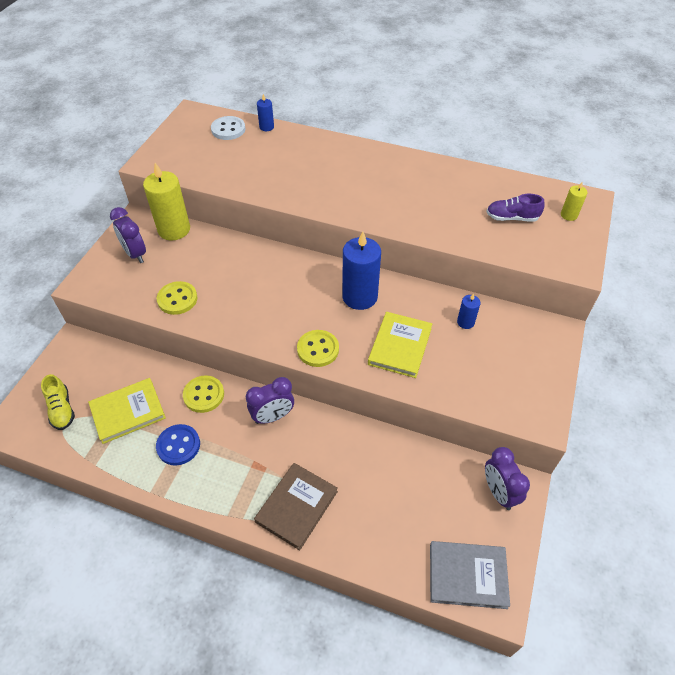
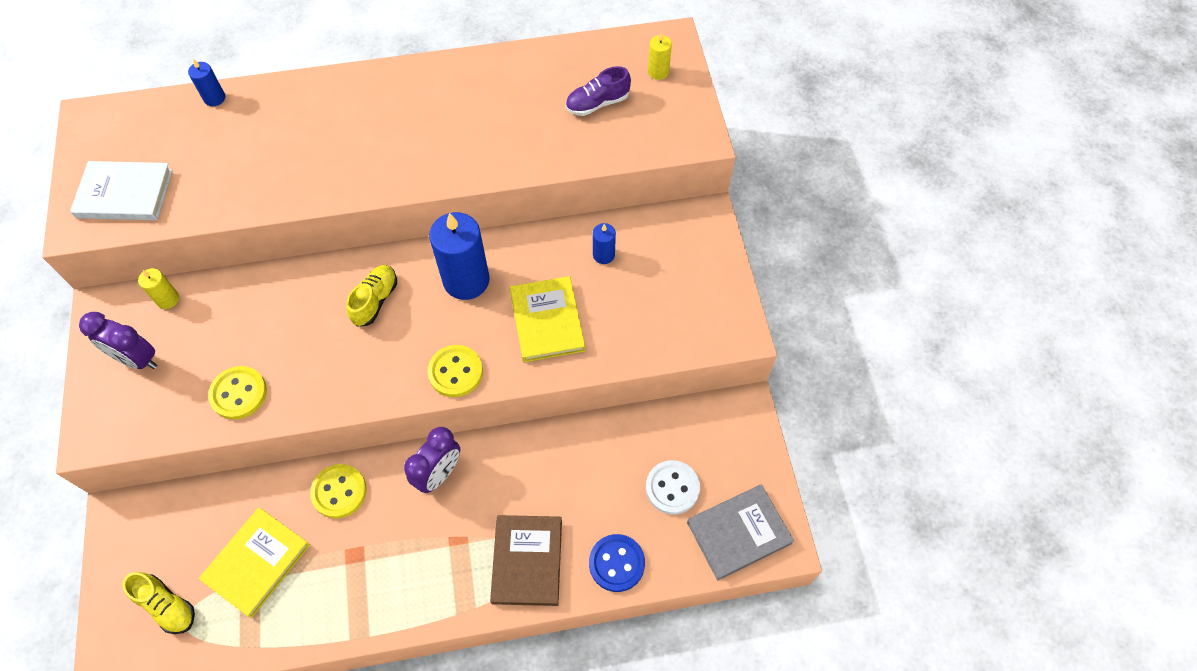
camera: 30 degrees left, 10 degrees up
(174, 229) = (168, 299): yellow candle -> yellow candle, size x0.48
(178, 445) = (348, 568): blue button -> blue button (616, 563)
(183, 156) = (125, 194): none -> white book
(228, 129) = (162, 124): white button -> white button (672, 488)
(293, 283) = (375, 300): none -> yellow shoe
(499, 492) = (726, 428): purple clock -> none

